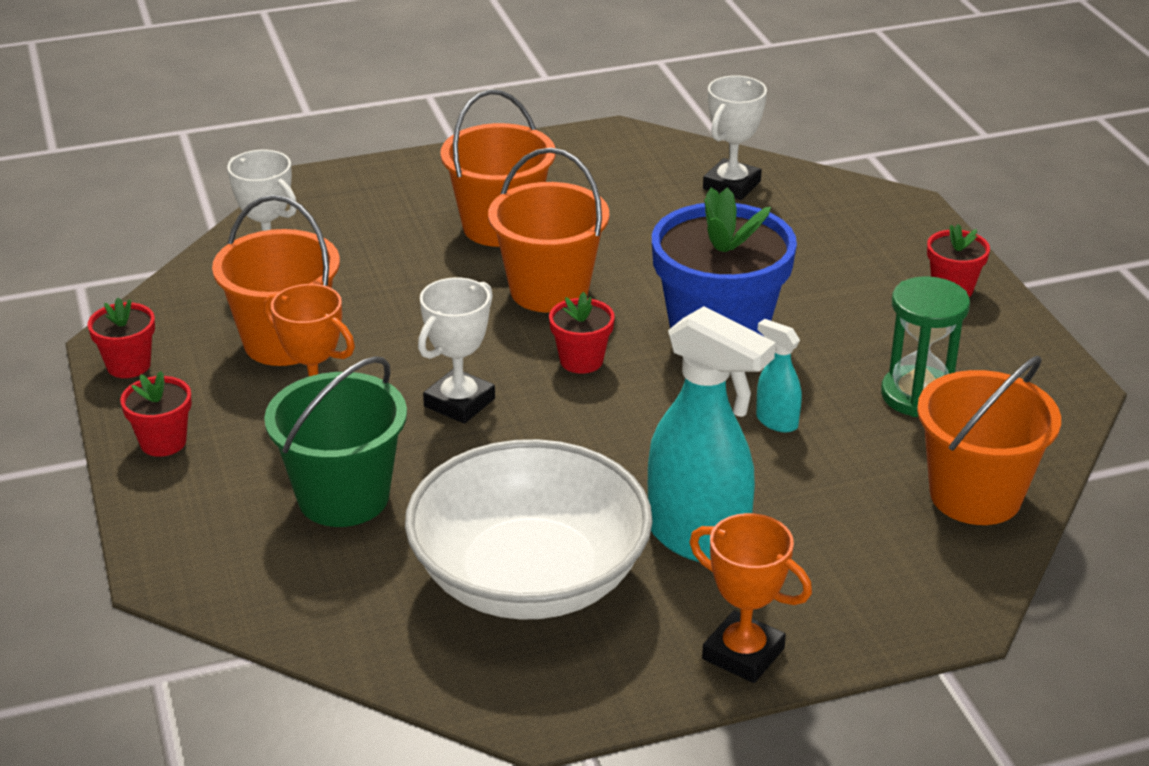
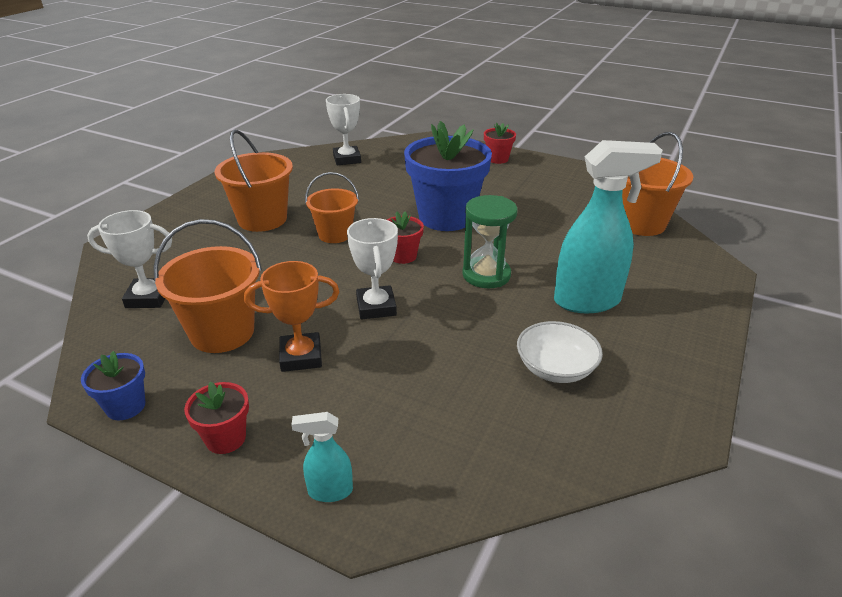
camera: 45 degrees left, 0 degrees up
(128, 365) = (125, 406): red flower pot -> blue flower pot
(343, 497) = (395, 394): green bucket -> none
(529, 577) = (555, 368): white bowl -> white bowl, size x0.49
(549, 290) = (335, 234): orange bucket -> orange bucket, size x0.66
(743, 654) = (693, 337): orange trophy -> none
(776, 421) = (526, 236): turquoise spray bottle -> turquoise spray bottle (329, 491)
(918, 395) = (555, 199): green hourglass -> green hourglass (486, 275)

